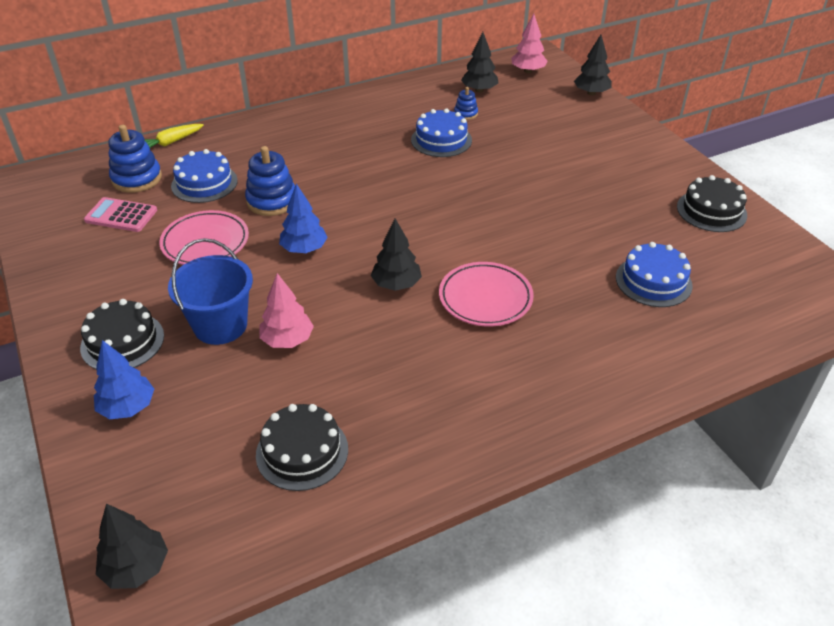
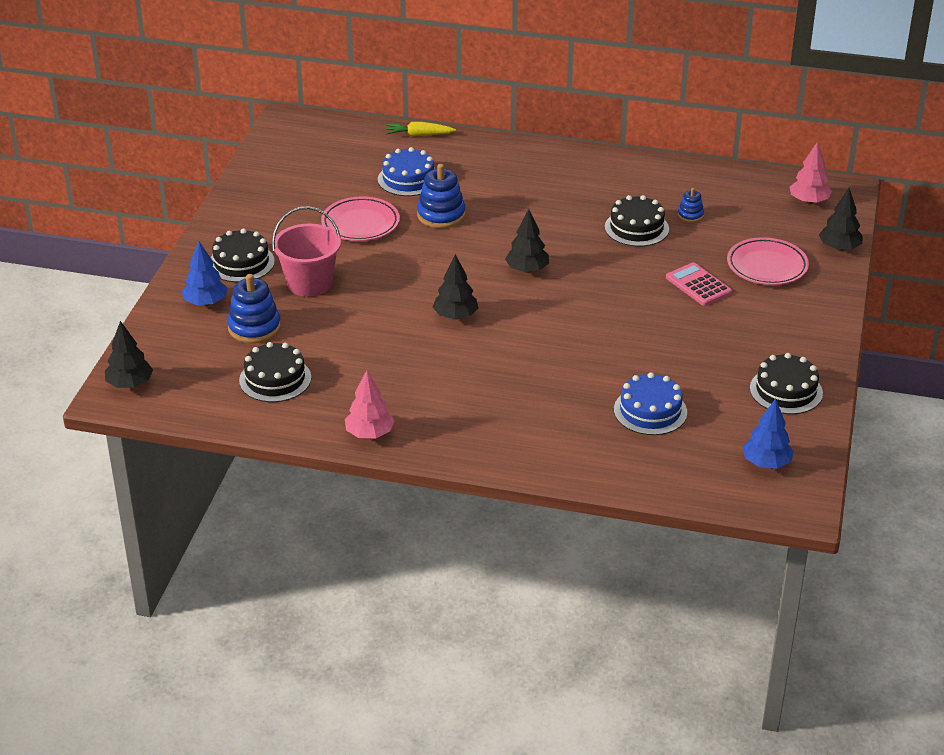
camera: 40 degrees right, 5 degrees down
(121, 215) = (326, 177): pink calculator -> pink calculator (698, 285)
(137, 178) = (365, 153): blue stacking toy -> blue stacking toy (254, 328)
(220, 325) = (309, 283): blue bucket -> pink bucket
(287, 340) = (340, 314): pink tree -> pink tree (369, 434)
(304, 249) = (422, 261): blue tree -> blue tree (766, 463)
(441, 140) = (636, 228): blue cake -> black cake
(479, 90) = (734, 199): black tree -> black tree (527, 270)
(485, 298) = (506, 356): pink plate -> pink plate (767, 266)

